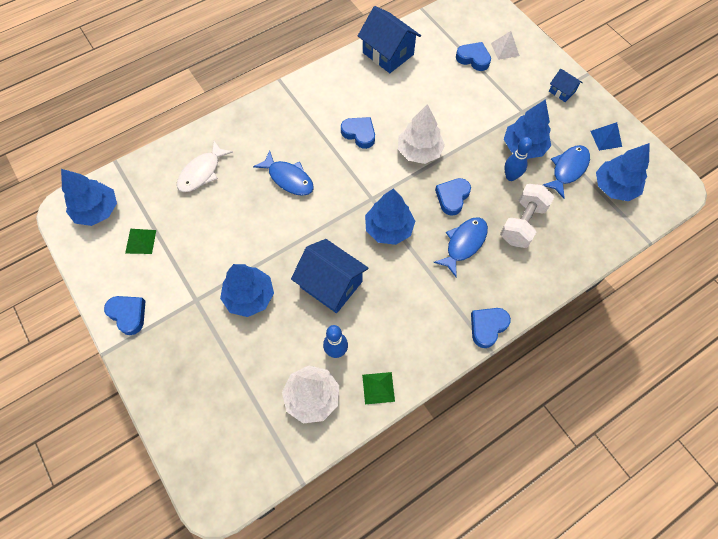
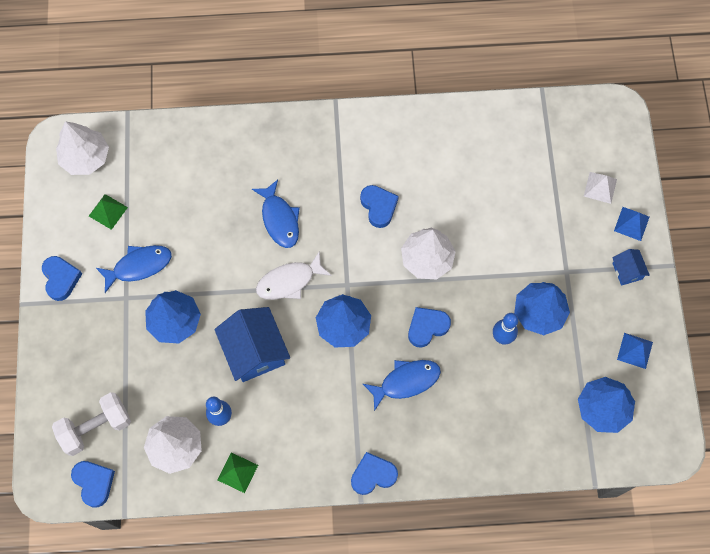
camera: 30 degrees right, 5 degrees up
(97, 210) = (85, 158): blue tree -> white tree
(202, 172) = (201, 168): white fish -> white fish (289, 281)
(388, 53) = (468, 127): blue house -> none
(473, 59) = (557, 181): blue heart -> blue heart (94, 483)
(522, 223) = (478, 393): white dumbbell -> white dumbbell (96, 427)
(542, 61) = (631, 223): none -> blue pyramid
(568, 169) = (567, 362): blue fish -> blue fish (139, 266)

